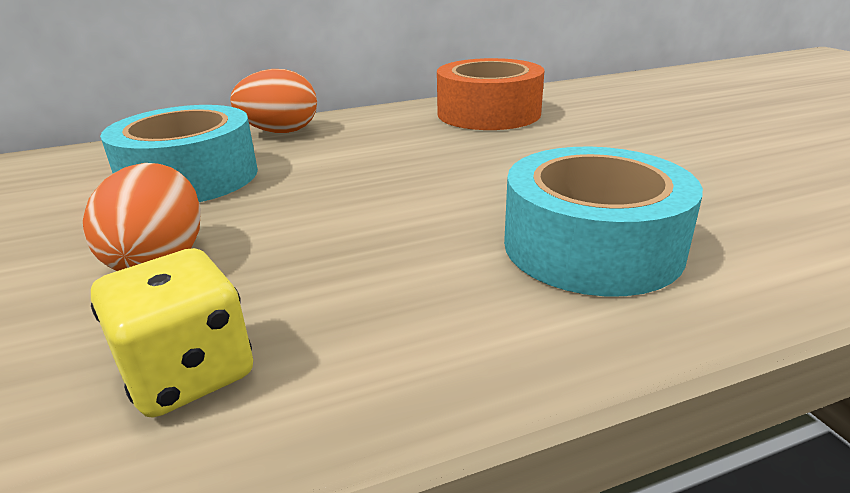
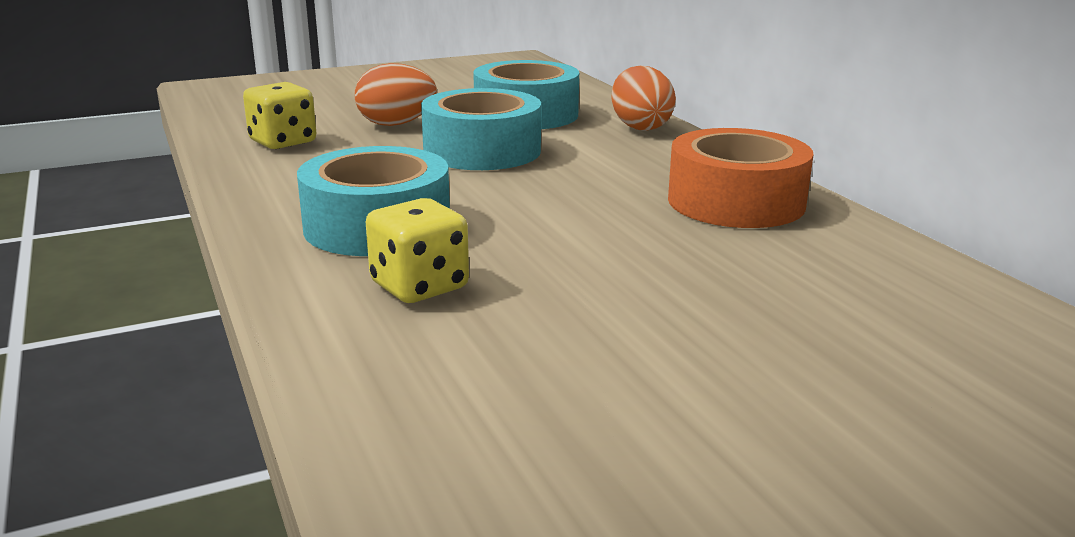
camera: 85 degrees right, 5 degrees down
(326, 198) = (482, 151): none -> turquoise tape
(733, 215) = (419, 286): none -> yellow dice

